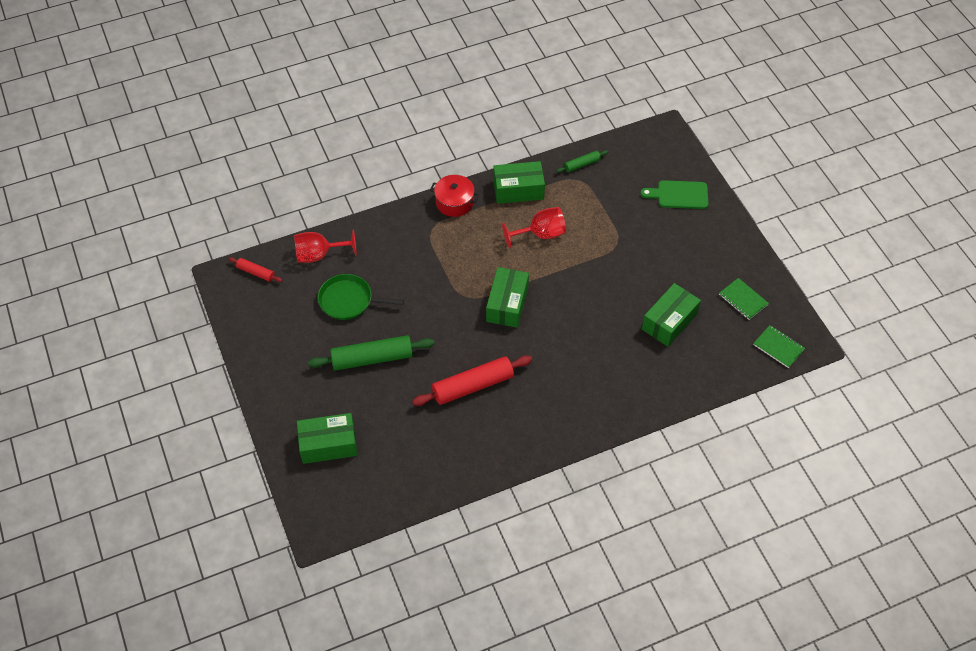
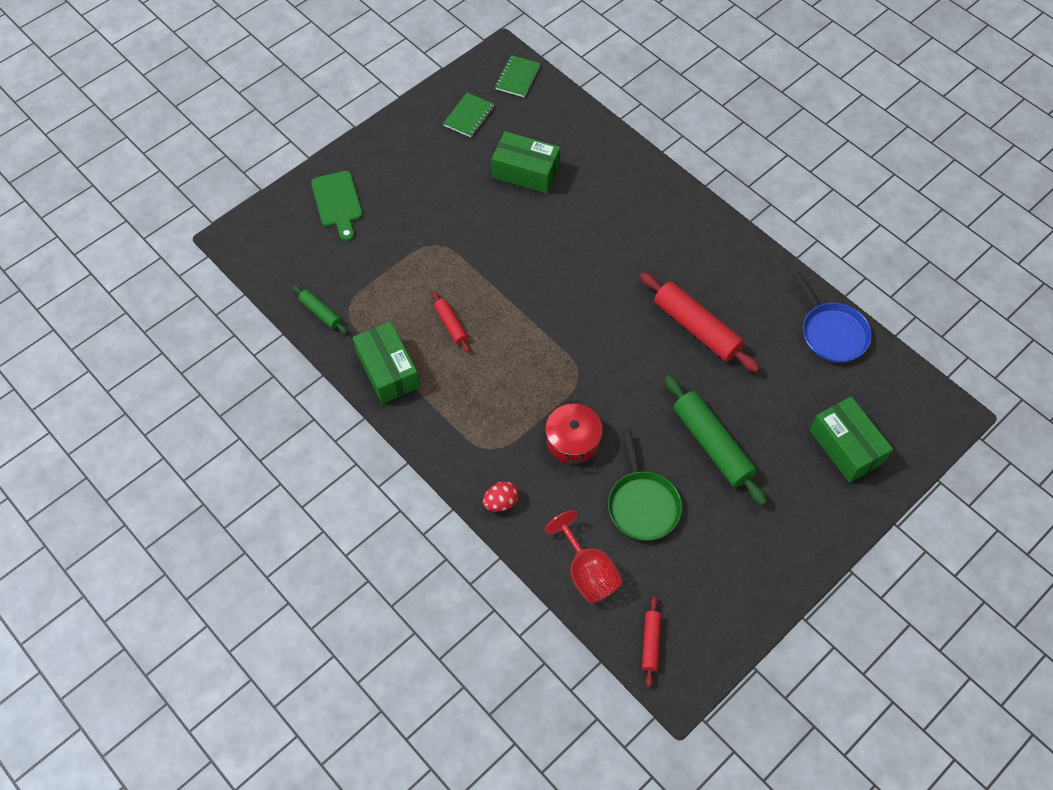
camera: 110 degrees left, 5 degrees up
(390, 224) = (501, 502): none -> red egg
(427, 480) = (832, 333): none -> blue pan
(454, 202) = (435, 437): red pot -> red pot (573, 440)
(507, 304) = (570, 329): green box -> none
(541, 234) = (451, 325): red goblet -> red rolling pin

